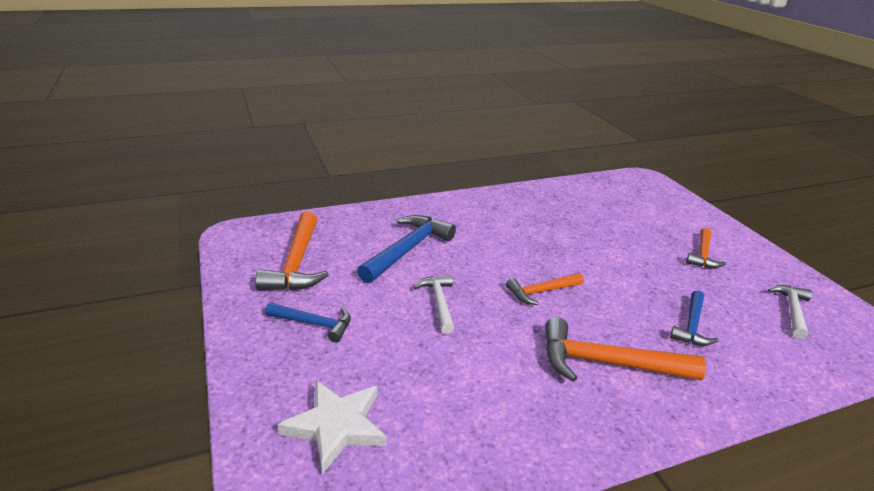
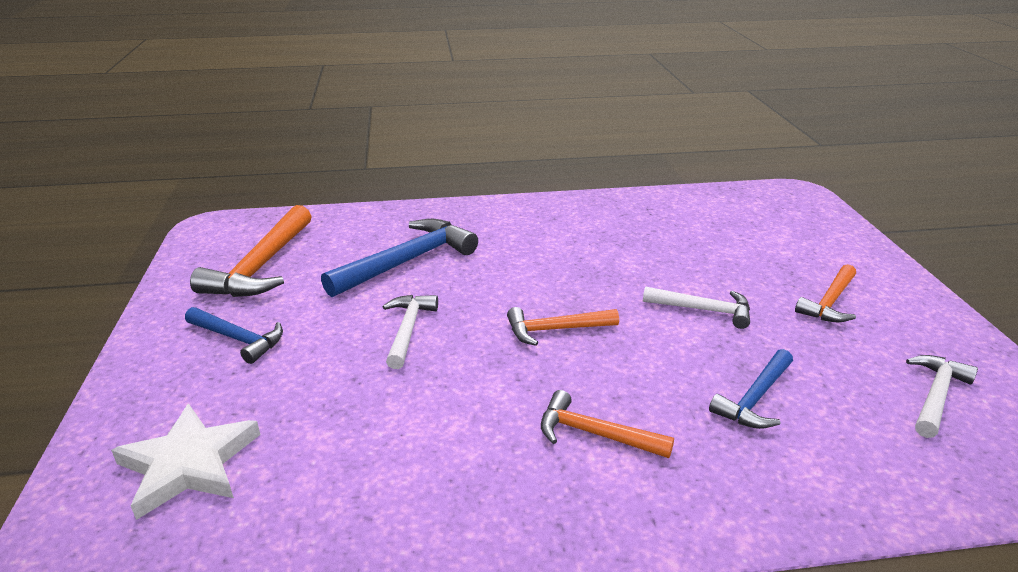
camera: 15 degrees right, 0 degrees up
(607, 363) = (595, 434): orange hammer -> orange hammer, size x0.60
(629, 267) = (703, 310): none -> white hammer

